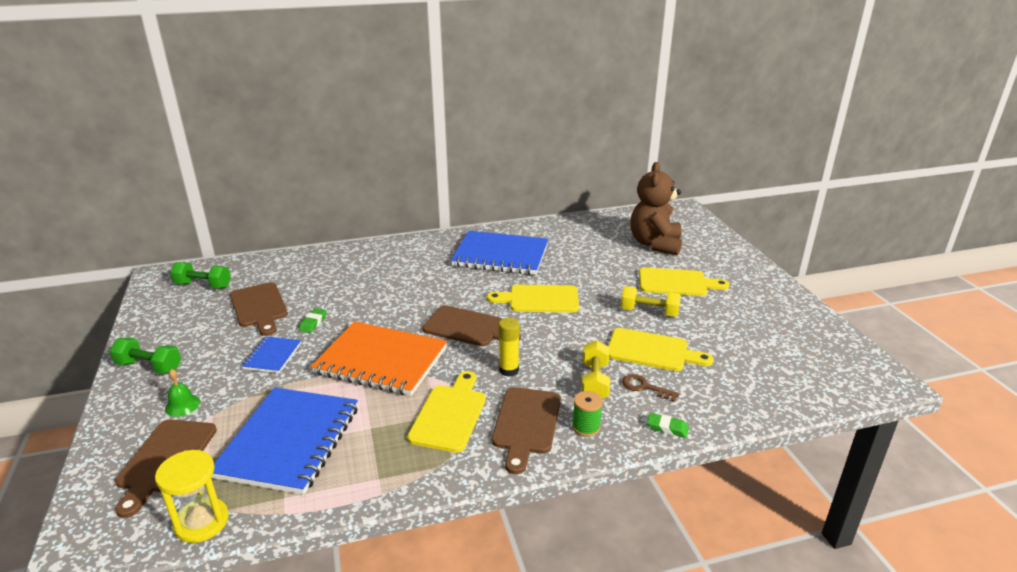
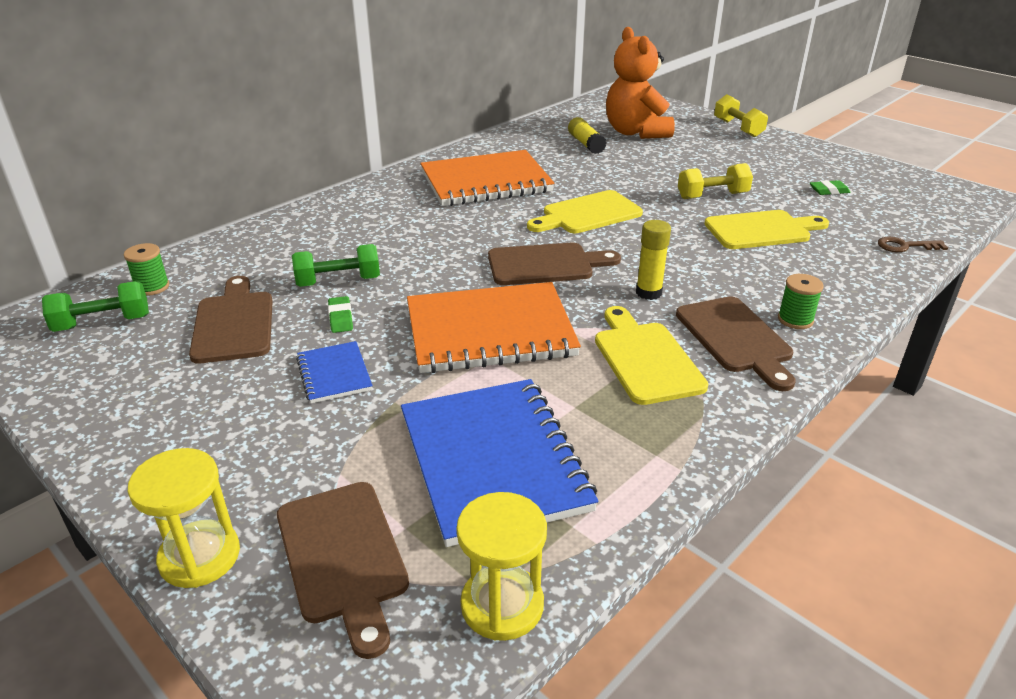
camera: 30 degrees left, 5 degrees up
(112, 430) = (200, 556): none -> yellow hourglass
(149, 367) = (151, 453): green dumbbell -> green dumbbell (338, 281)
(182, 405) = (276, 480): green bell -> none
(246, 271) = (152, 287): none -> green spool
(259, 307) = (234, 323): brown cutting board -> brown cutting board turned 135 degrees counterclockwise
(500, 256) = (486, 182): blue notebook -> orange notebook
(595, 382) = (747, 275): yellow dumbbell -> yellow dumbbell (738, 128)
(605, 244) = (586, 144): none -> yellow glue stick
(645, 387) = (798, 265): brown key -> brown key (905, 246)
(655, 244) = (635, 132): brown teddy bear -> orange teddy bear
(667, 428) = (865, 294): green eraser -> green eraser (829, 191)
(676, 283) = (702, 162): yellow cutting board -> none

